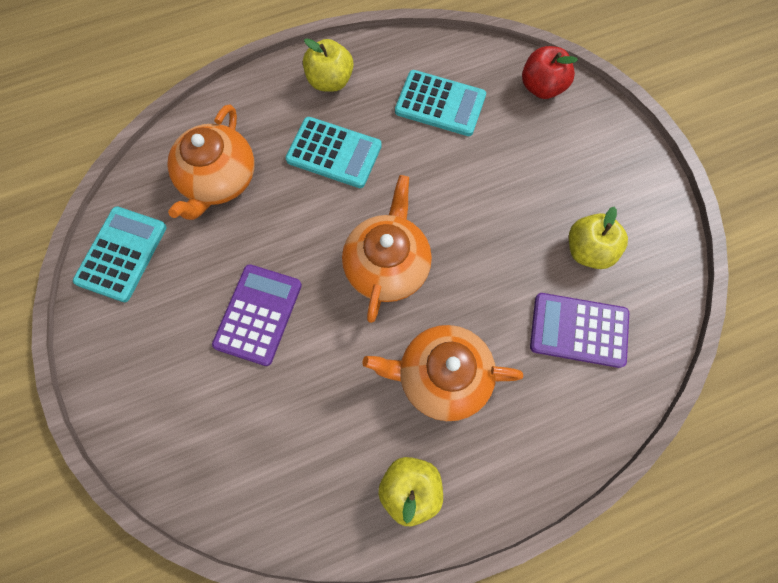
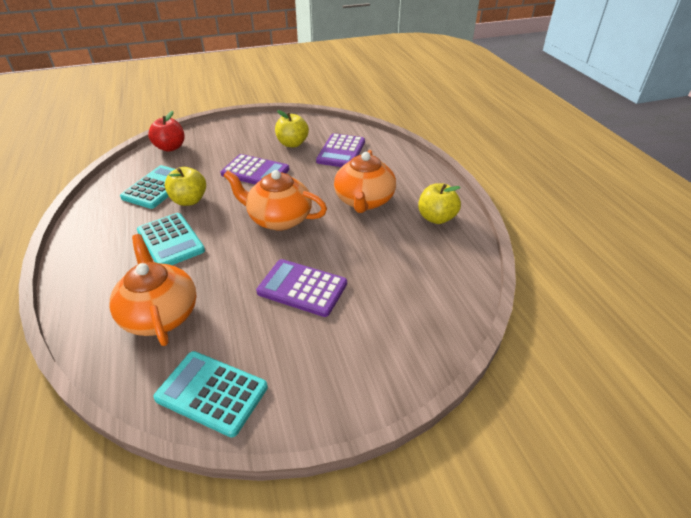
camera: 85 degrees left, 30 degrees down
(219, 180) = (160, 314): orange teapot -> orange teapot turned 135 degrees counterclockwise
(330, 81) = (97, 240): yellow apple -> yellow apple (189, 200)
(334, 153) = (170, 241): turquoise calculator -> turquoise calculator turned 120 degrees clockwise
(496, 213) = (255, 172): none -> purple calculator

